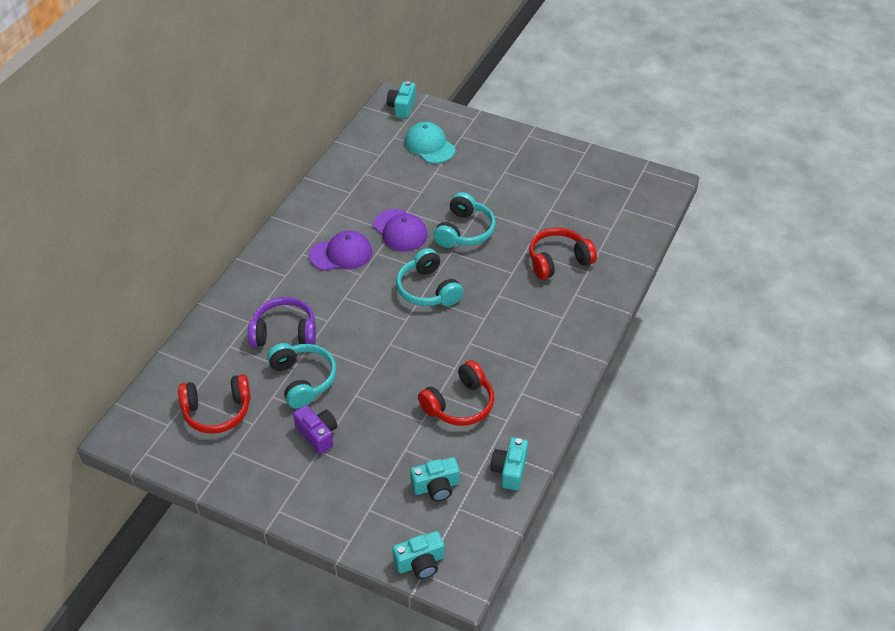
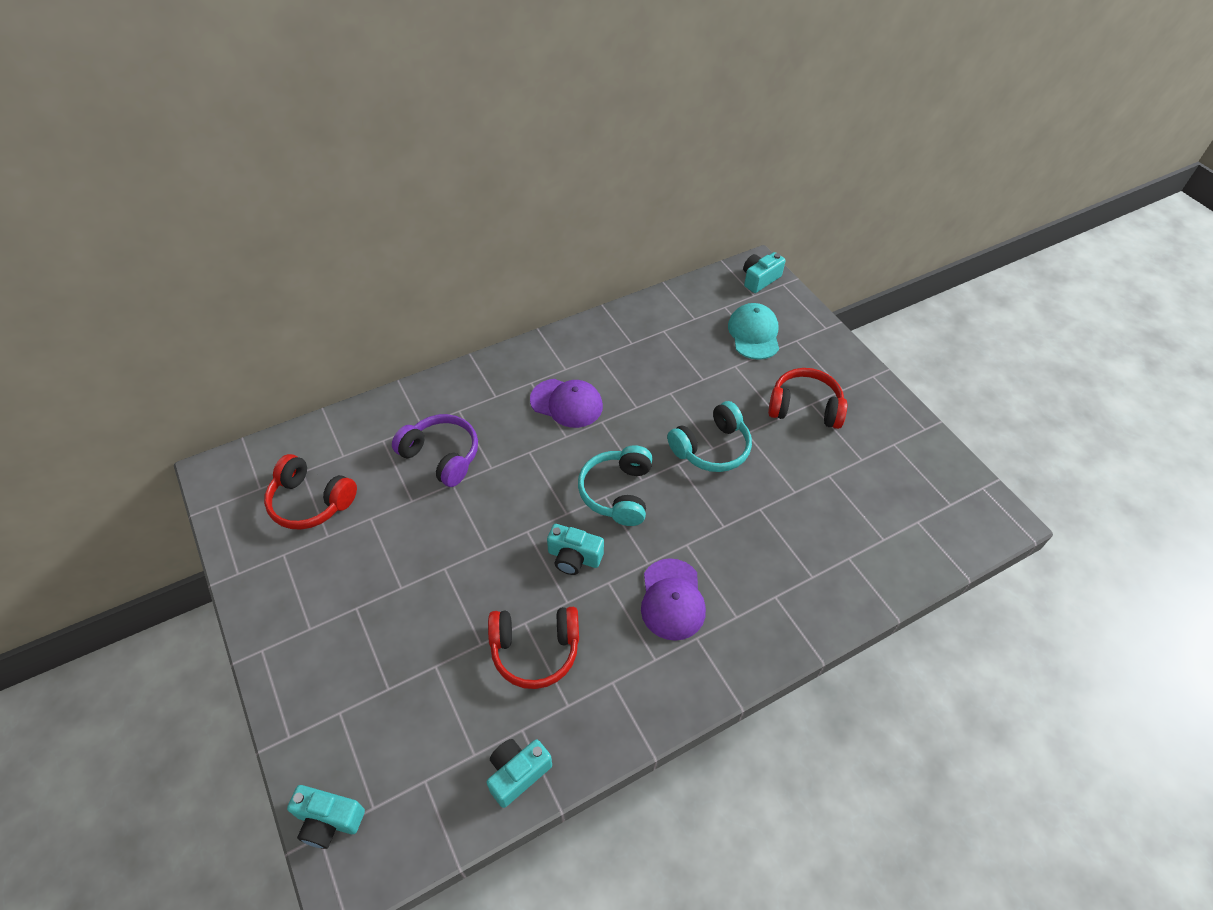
camera: 35 degrees right, 5 degrees up
(303, 380) = (412, 518): turquoise headphones -> none
(318, 434) = (371, 589): purple camera -> none
(400, 230) = (645, 410): purple cap -> purple cap (672, 599)
(436, 486) = (426, 736): turquoise camera -> turquoise camera (574, 557)
(558, 261) = (788, 543): red headphones -> red headphones (805, 408)

